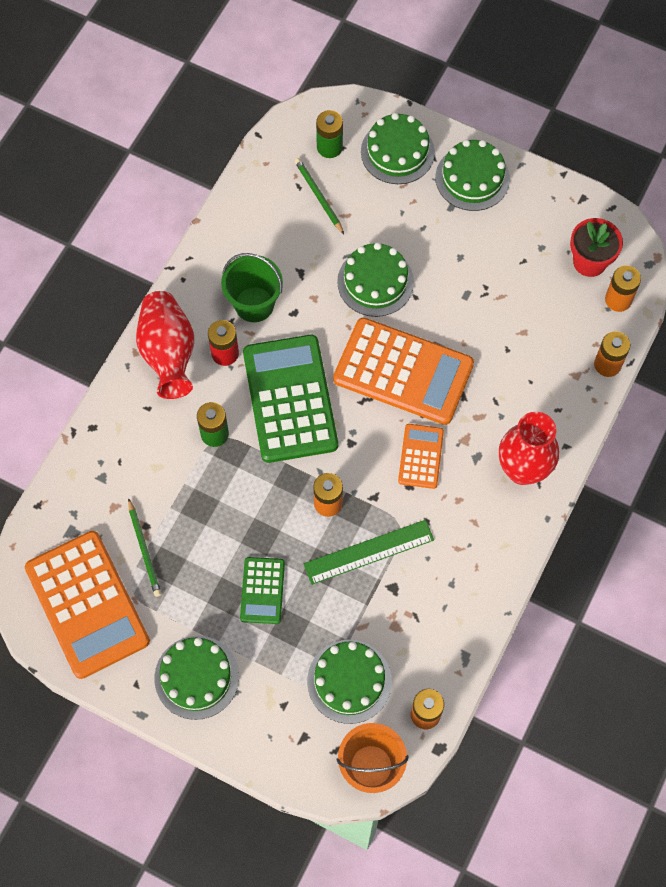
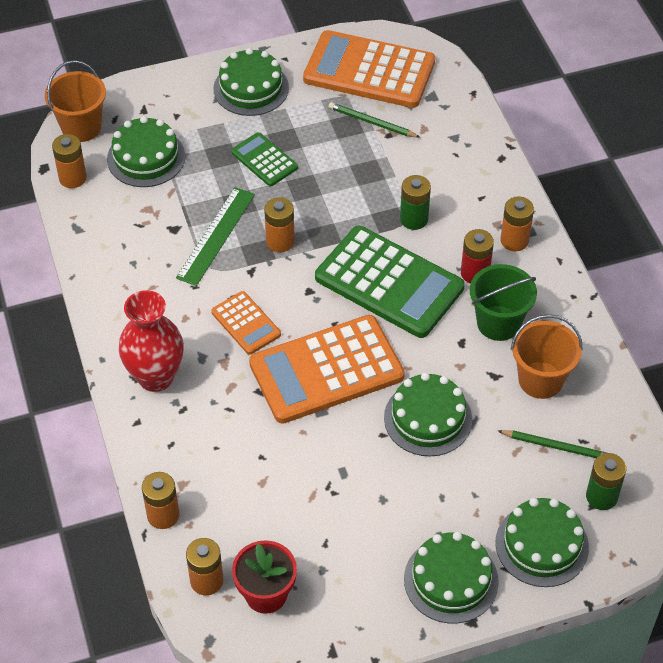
camera: 135 degrees right, 15 degrees down
(168, 353) = (514, 240): red vase -> orange battery
(276, 244) = (540, 380): none -> orange bucket

